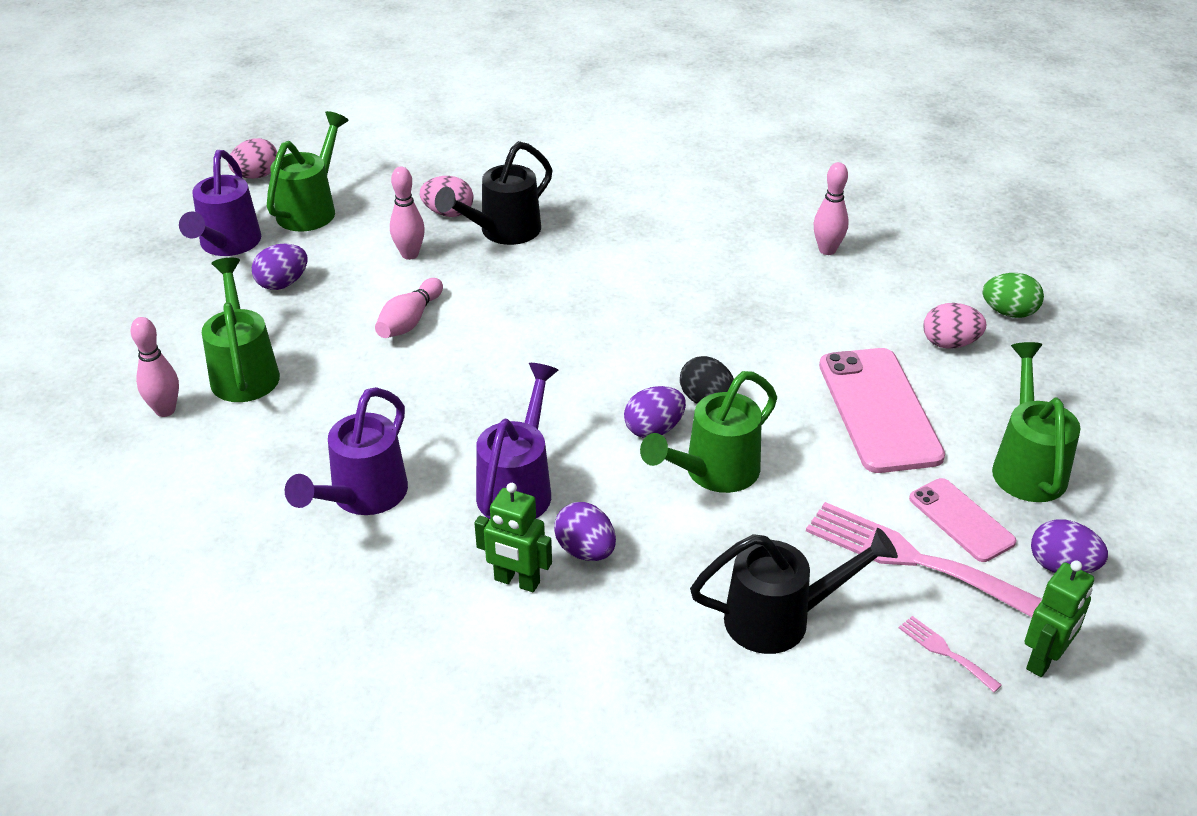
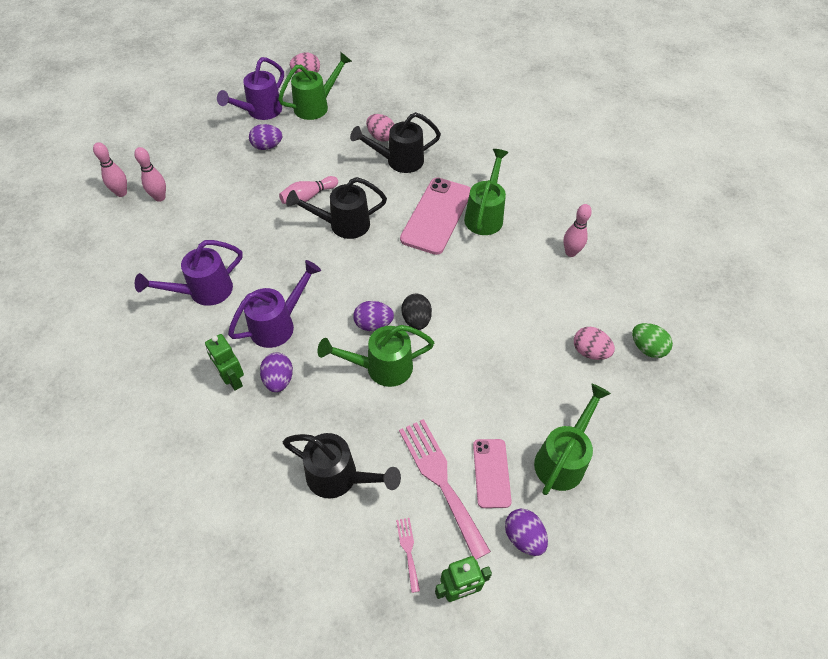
camera: 30 degrees right, 15 degrees up
(244, 372) = (210, 191): green watering can -> green watering can (485, 215)
(410, 254) = (341, 155): pink bowling pin -> pink bowling pin (121, 193)
(496, 334) = (343, 225): none -> black watering can
(879, 410) = (507, 375): pink phone -> pink phone (436, 215)

